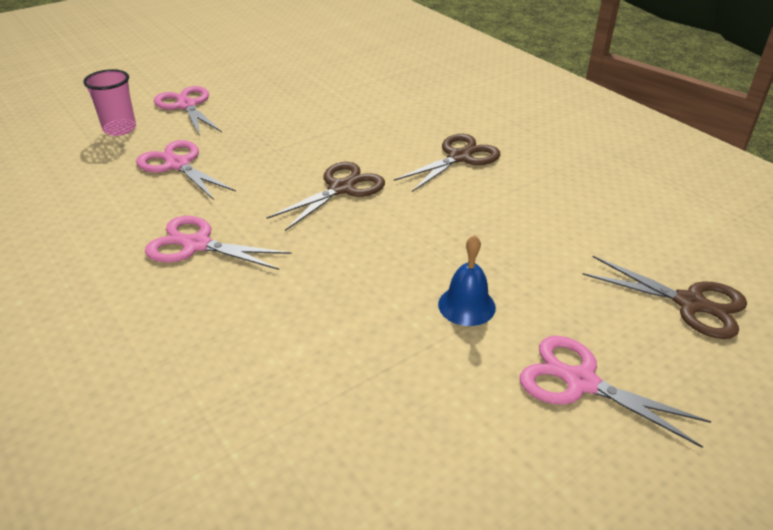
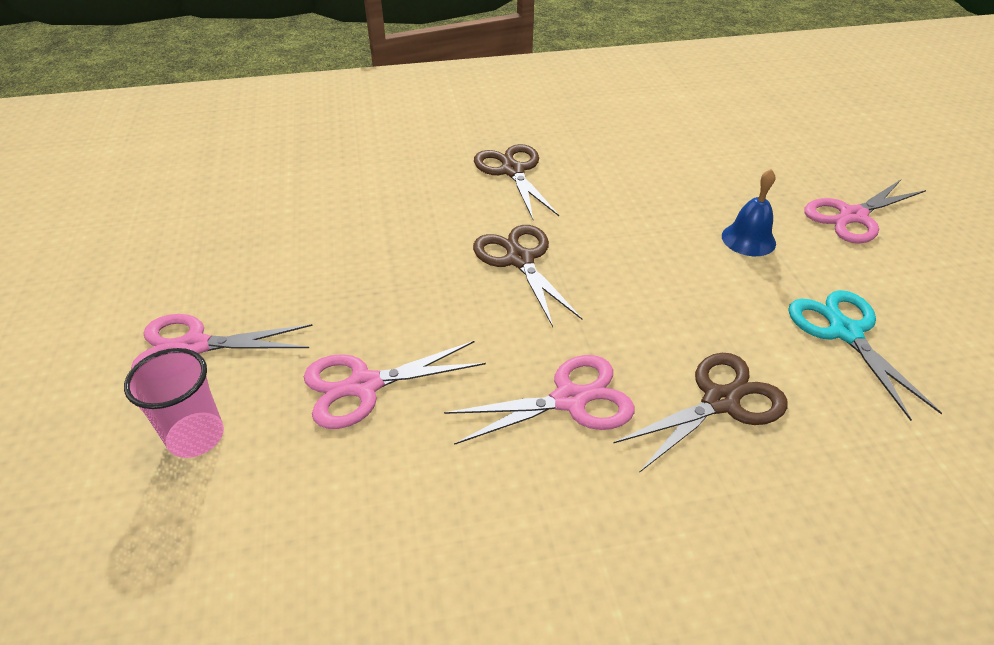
camera: 65 degrees left, 5 degrees up
(196, 245) = (570, 400): pink scissors -> pink scissors turned 150 degrees counterclockwise
(358, 390) = (845, 332): none -> turquoise scissors
(690, 303) = (778, 141): brown scissors -> brown scissors (721, 401)

